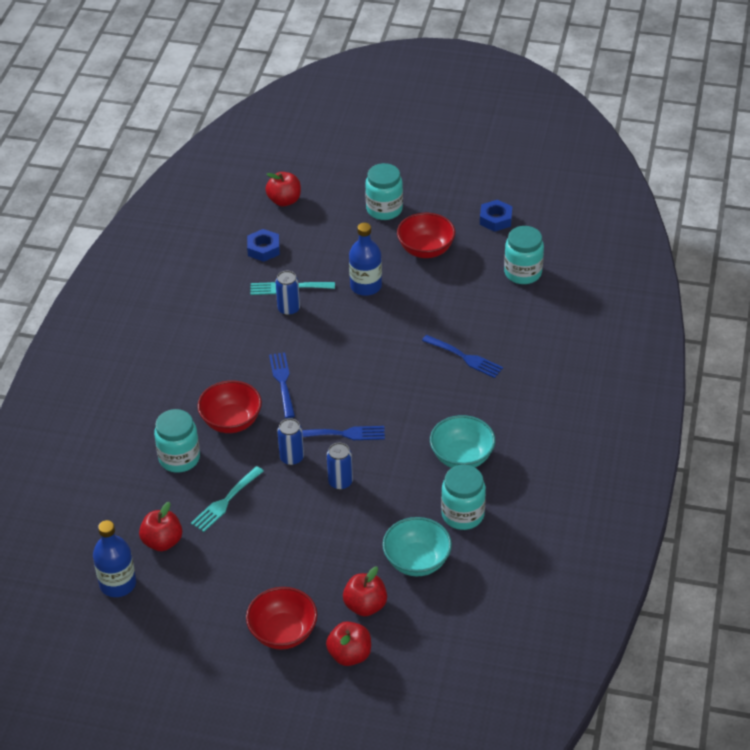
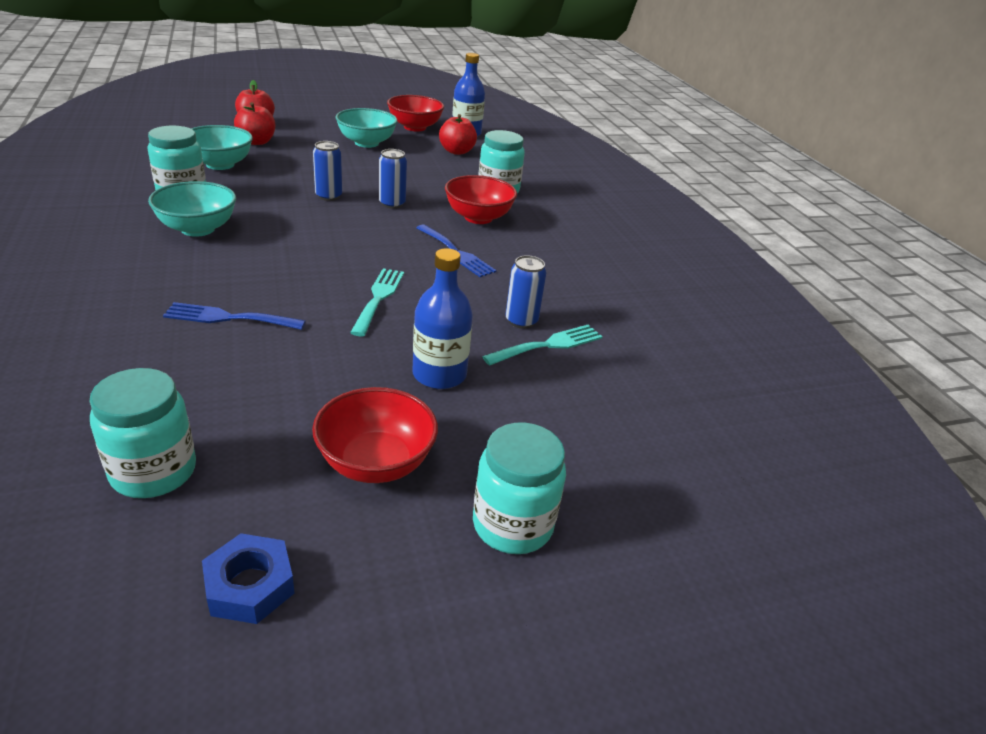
camera: 145 degrees right, 10 degrees down
(225, 501) = (428, 174): turquoise fork -> turquoise fork (378, 298)
(249, 580) = (366, 143): none -> turquoise bowl
(263, 249) = (638, 388): blue nut -> none
(283, 632) = (318, 127): red bowl -> red bowl (415, 127)
(284, 200) = (702, 480): red apple -> none
(343, 434) = (351, 226): blue fork -> none

